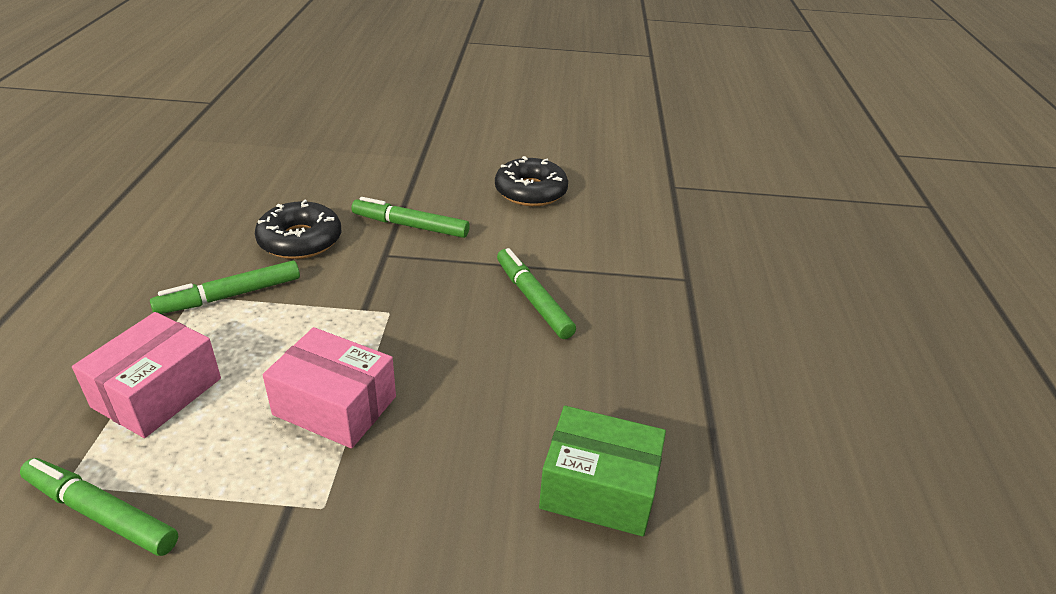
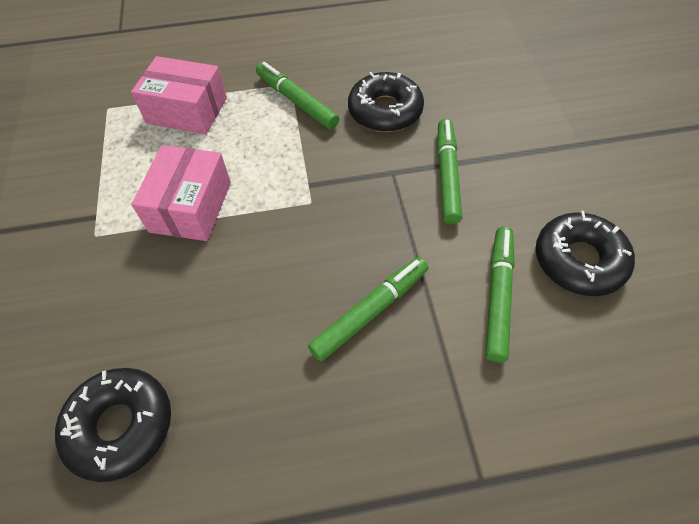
camera: 80 degrees right, 20 degrees up
(101, 513) = (86, 132): green marker -> green marker (498, 296)
(599, 488) = (120, 426): green box -> black donut

